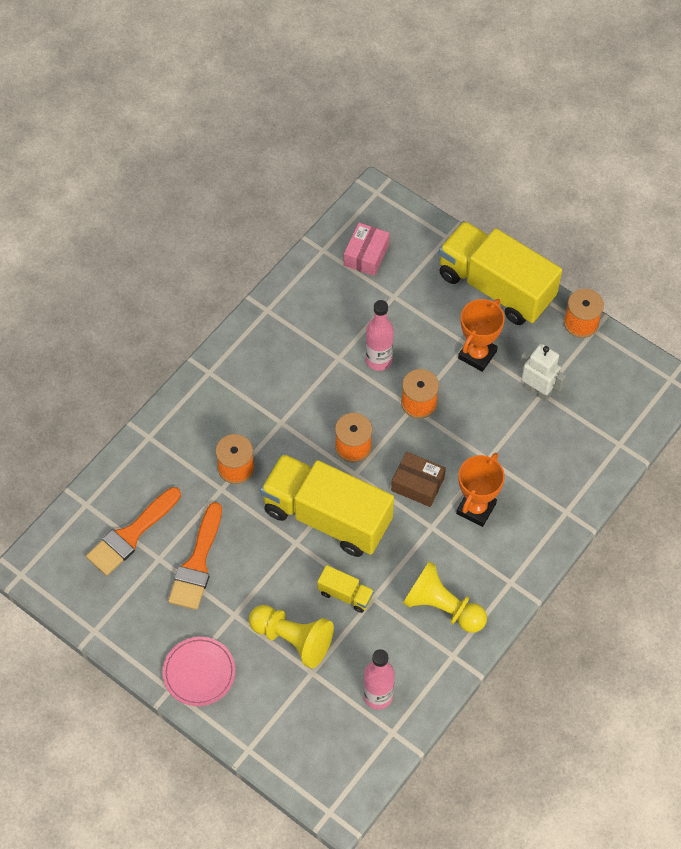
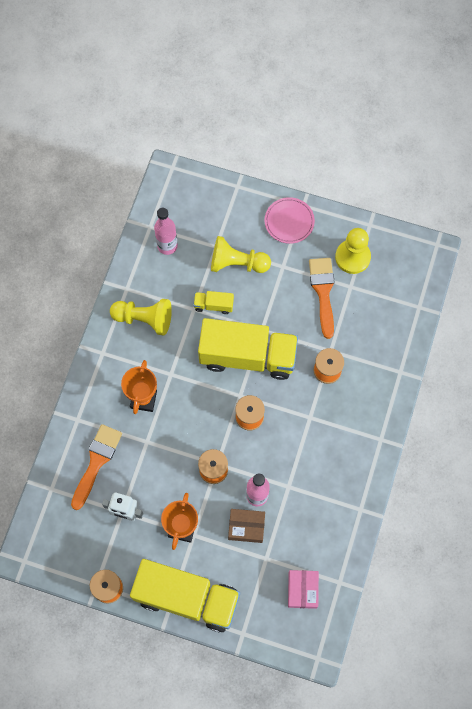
camera: 160 degrees right, 10 degrees up
(131, 535) = (377, 296): orange brush -> orange brush (96, 462)
(138, 595) = (352, 257): none -> yellow pawn
(417, 484) = (192, 403): brown box -> brown box (246, 527)

